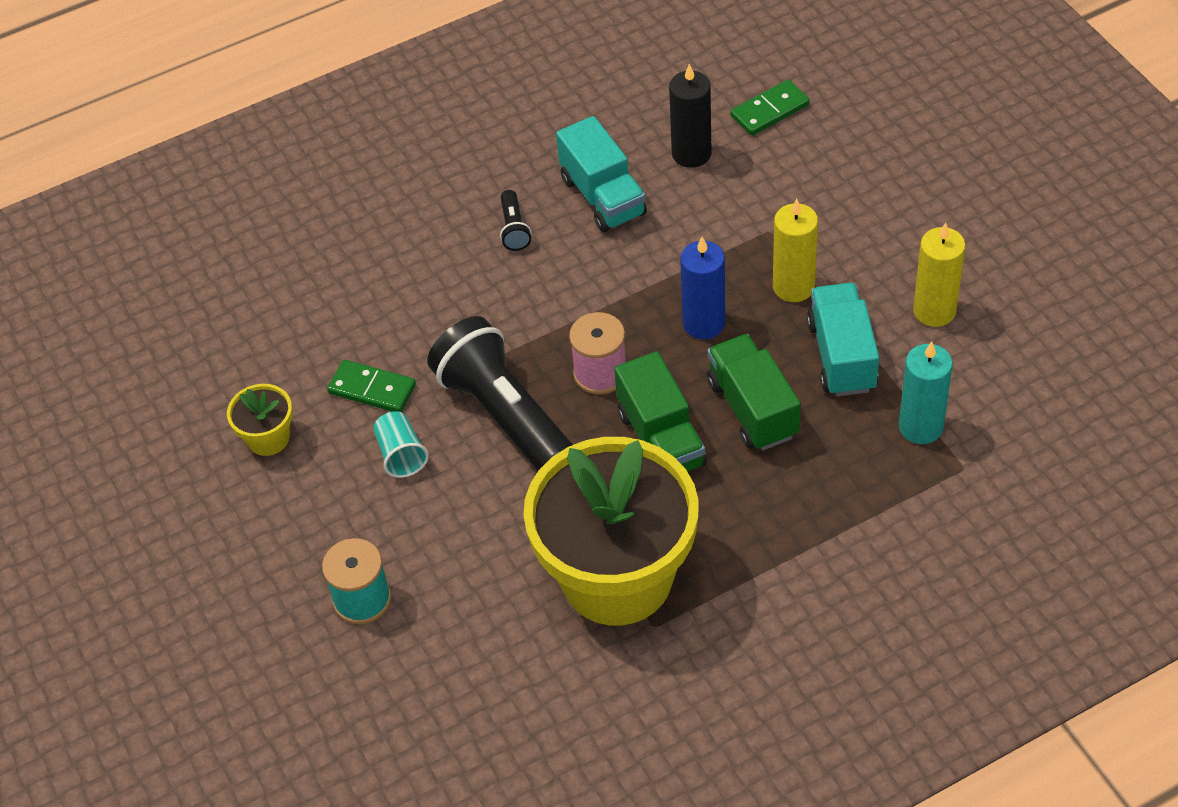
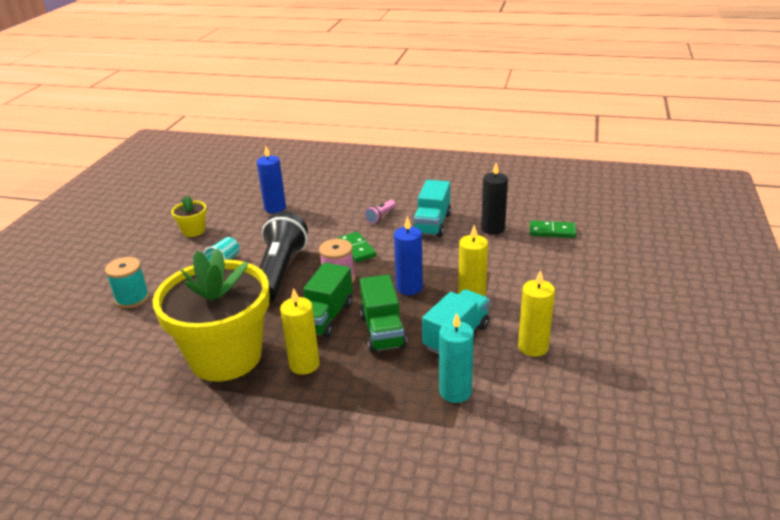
camera: 40 degrees right, 20 degrees down
(332, 314) = (275, 208): none -> blue candle
(372, 389) = (250, 236): green domino -> green domino (357, 249)
(514, 229) = (380, 216): black flashlight -> pink flashlight
(722, 517) = (304, 364): none -> yellow candle
(752, 408) = (382, 331): green truck -> green truck turned 150 degrees clockwise

